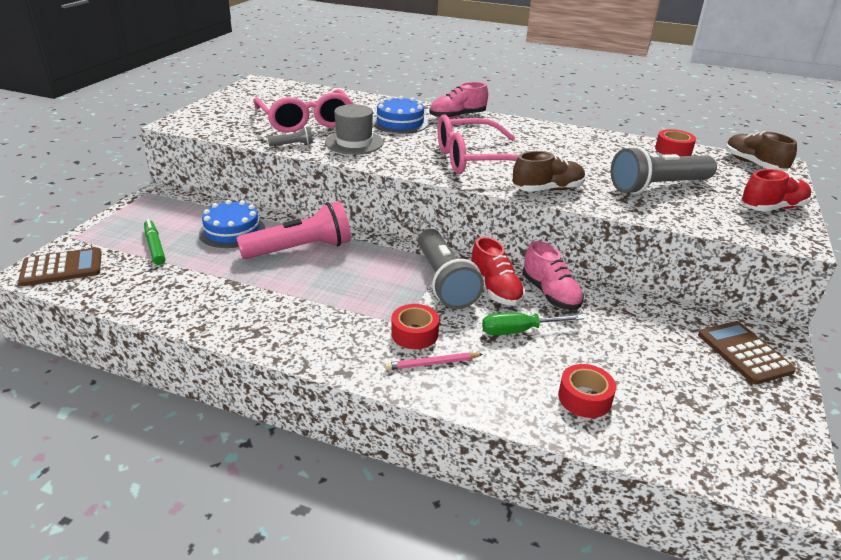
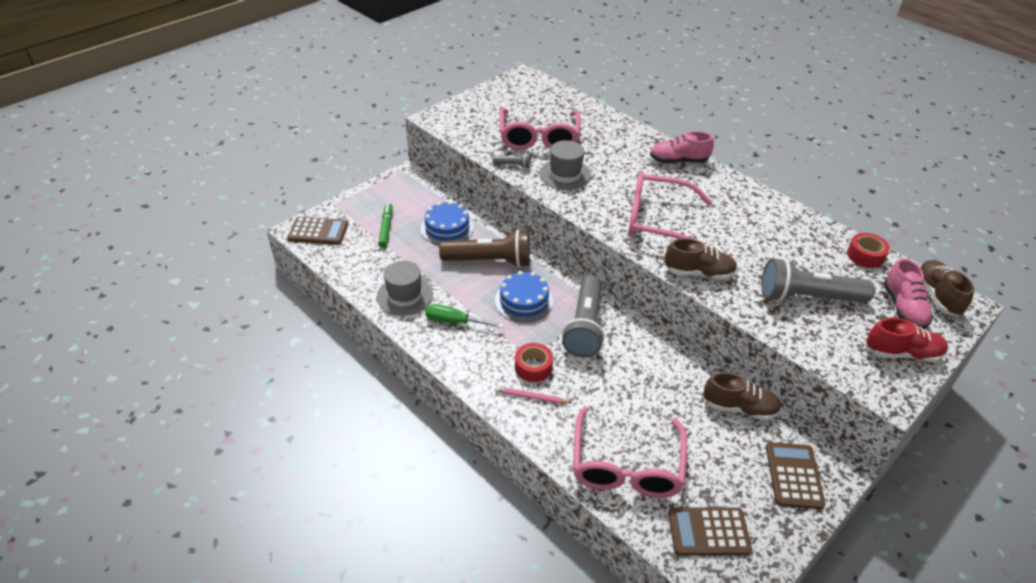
camera: 25 degrees right, 10 degrees up
(214, 304) = (404, 295): none -> grey hat
(300, 249) = (489, 261): pink flashlight -> brown flashlight
(400, 122) = (620, 157): blue cake -> blue cake (524, 301)
(495, 289) = (621, 347): red shoe -> none
(519, 331) = (615, 391): green screwdriver -> green screwdriver (454, 322)
(550, 294) = (665, 365): pink shoe -> pink shoe (903, 308)
(584, 398) = (626, 465): red tape -> pink glasses
(647, 310) = (739, 408): none -> brown shoe
(717, 434) = (708, 532): none -> brown calculator

